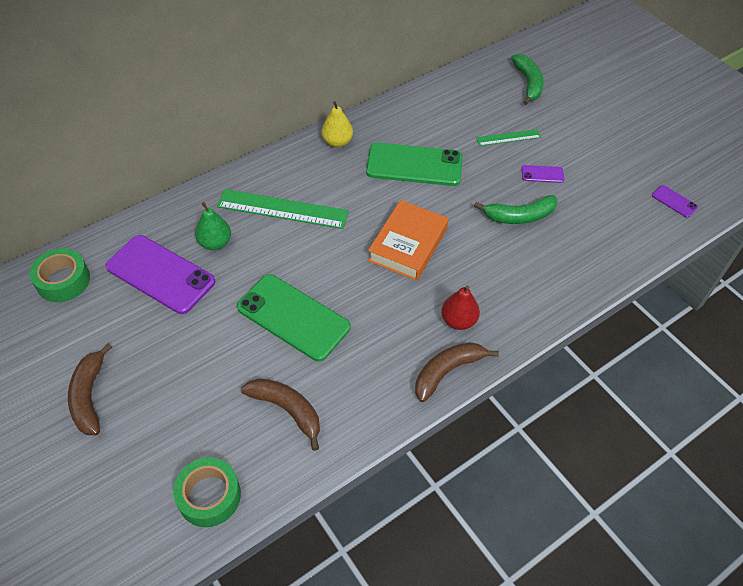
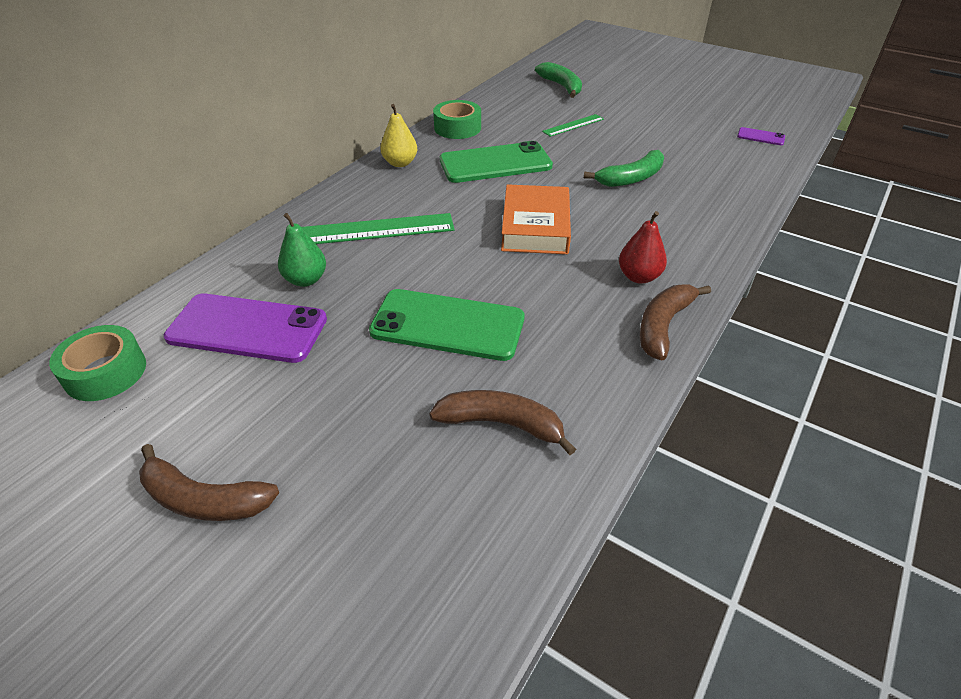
camera: 20 degrees left, 10 degrees down
(89, 396) = (204, 499): brown banana -> brown banana turned 45 degrees counterclockwise
(209, 496) = (456, 568): green tape -> green tape (457, 128)
(542, 174) = (627, 144): purple phone -> none

